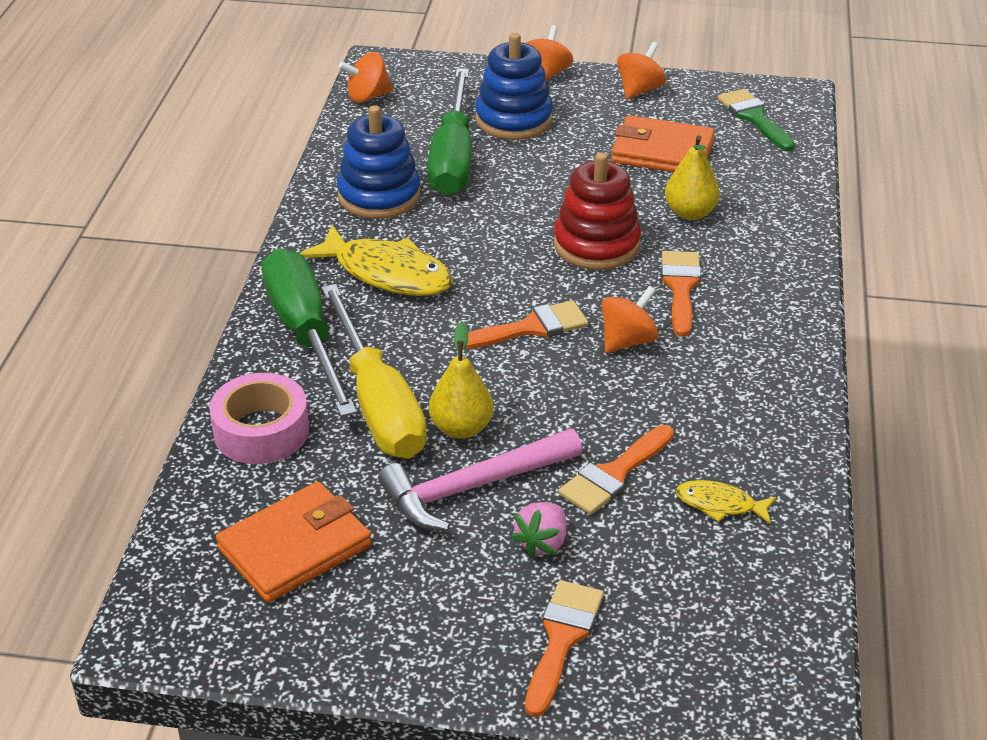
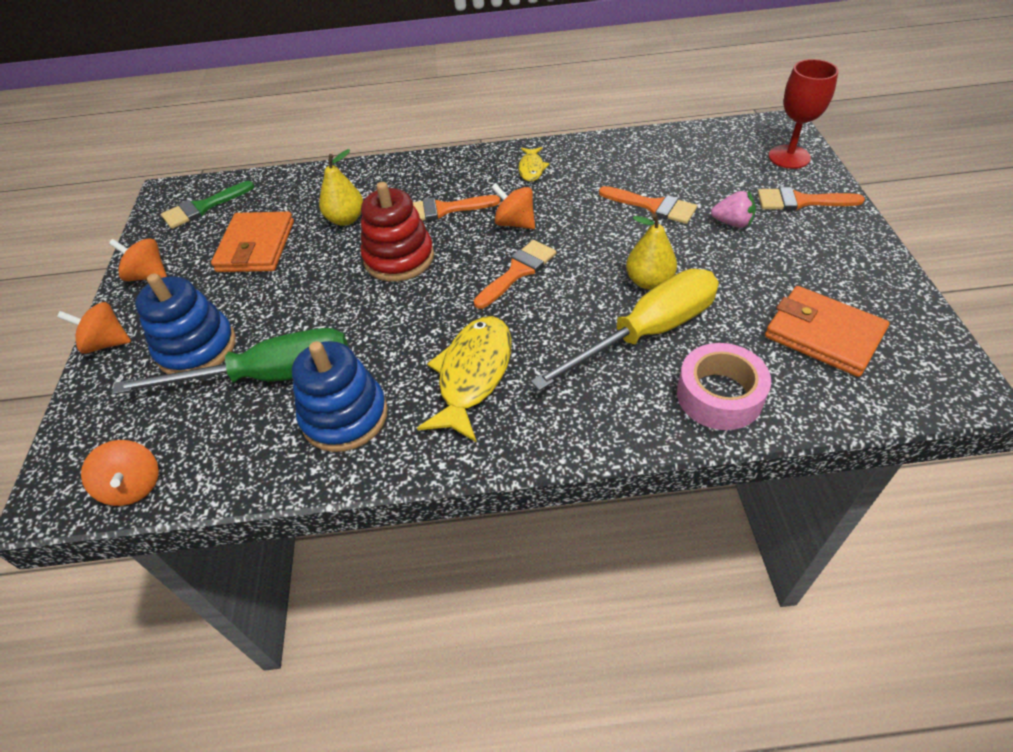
camera: 100 degrees left, 10 degrees up
(305, 333) = (580, 407): green screwdriver -> none
(473, 487) = (704, 262): pink hammer -> none
(530, 328) = (518, 271): orange brush -> orange brush turned 75 degrees clockwise
(689, 676) = (789, 157): none -> red goblet
(720, 504) = (654, 165): yellow fish -> yellow fish (531, 169)

